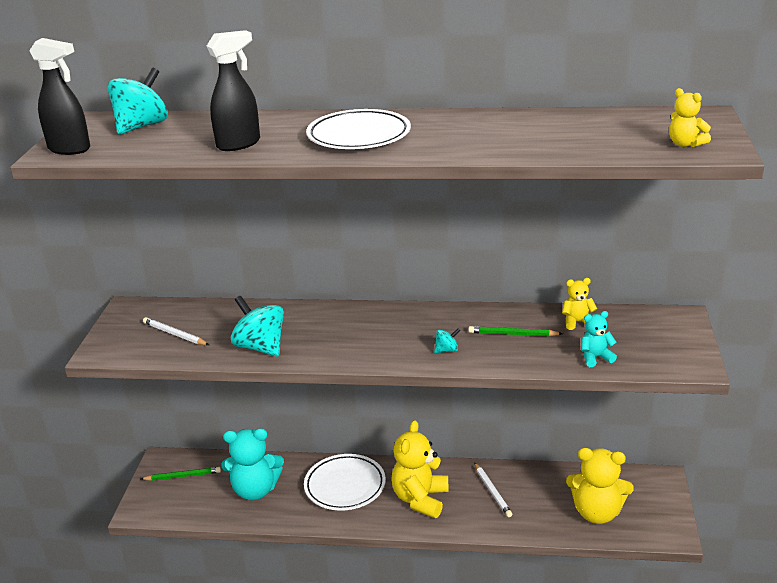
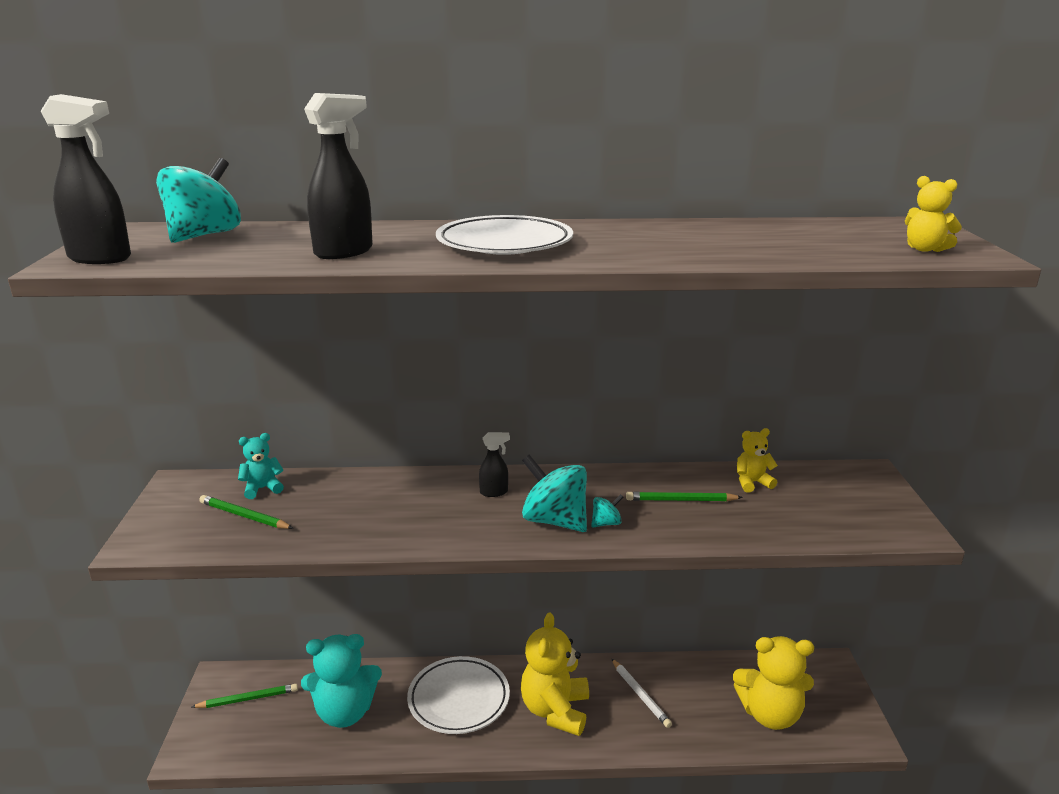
camera: 10 degrees left, 5 degrees down
(175, 334) = (244, 516): white pencil -> green pencil
(260, 347) = (363, 528): turquoise spinning top -> turquoise spinning top (555, 521)
(366, 322) = (494, 492): none -> black spray bottle
(595, 357) = (791, 525): turquoise teddy bear -> turquoise teddy bear (262, 488)

